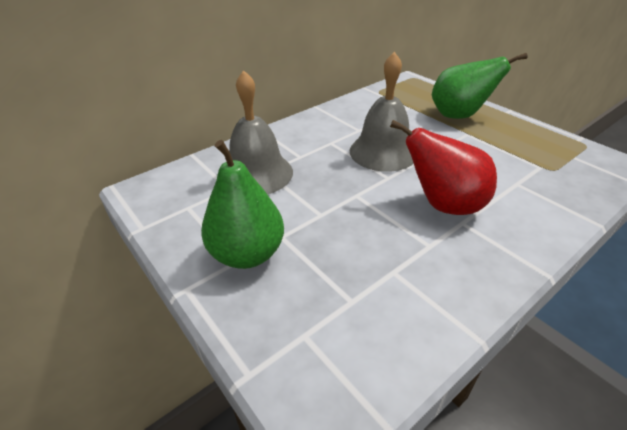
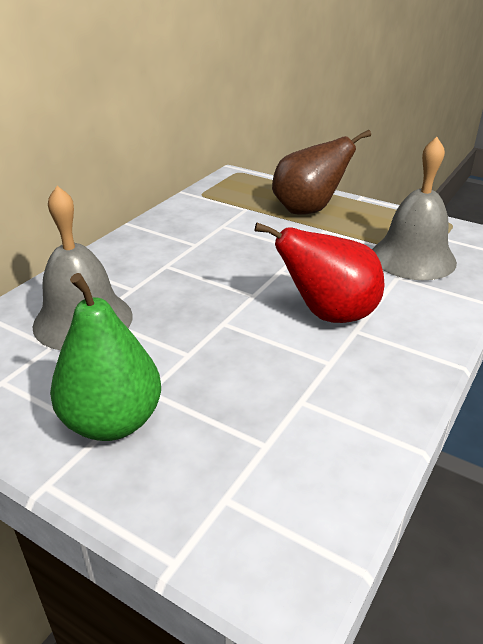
camera: 20 degrees left, 5 degrees down
(383, 152) = (235, 266): grey bell -> grey bell (413, 258)
(459, 115) = (308, 210): green pear -> brown pear

